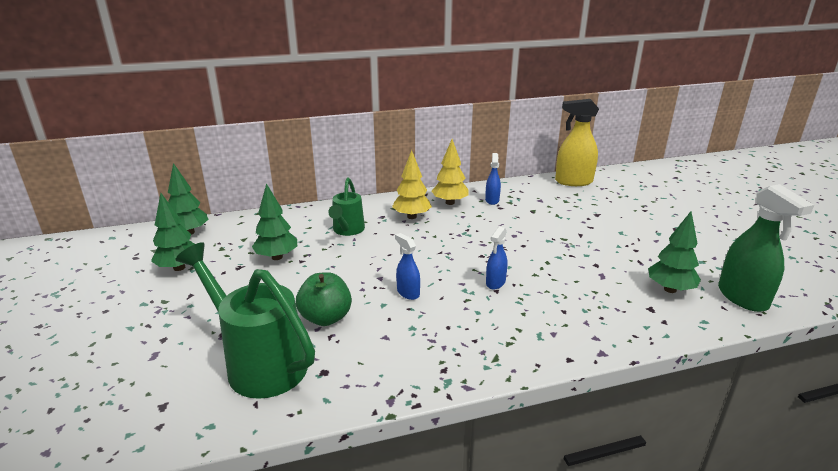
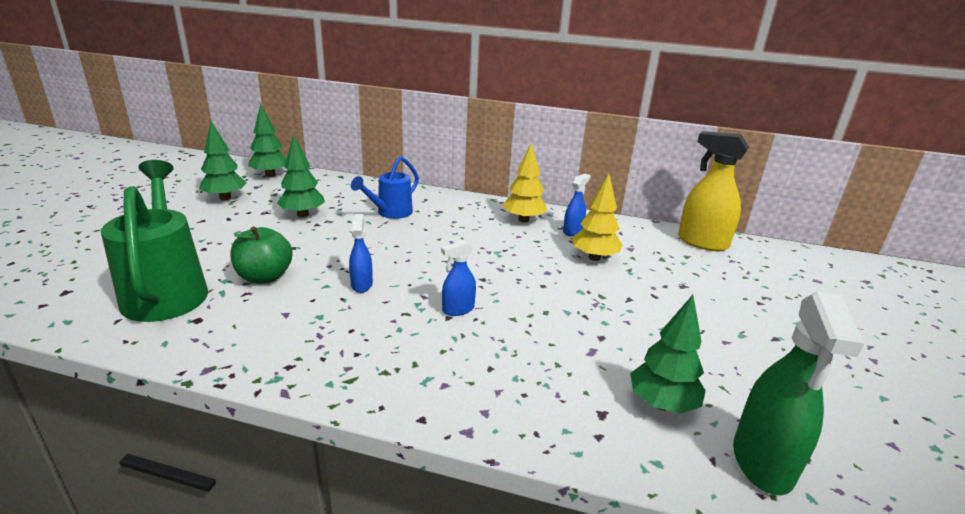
camera: 30 degrees right, 0 degrees up
(347, 230) = (390, 213): green watering can -> blue watering can
(412, 217) = (466, 220): yellow tree -> yellow tree (594, 257)

